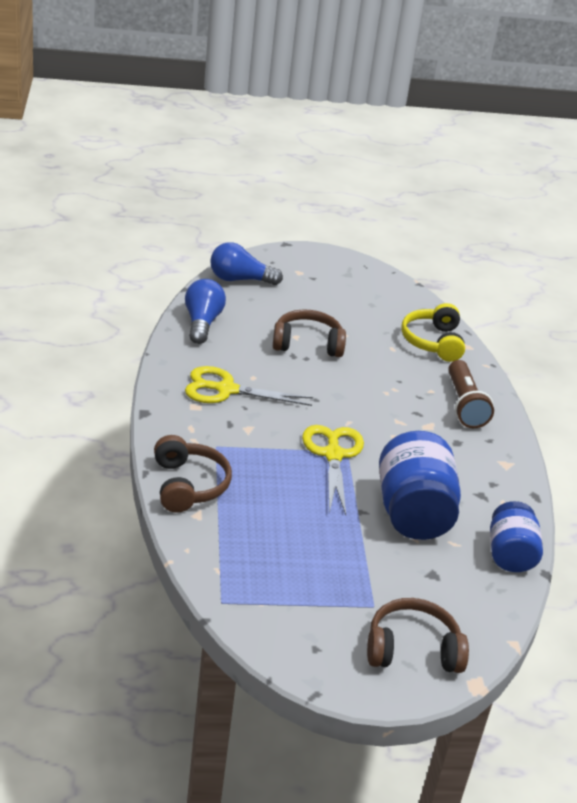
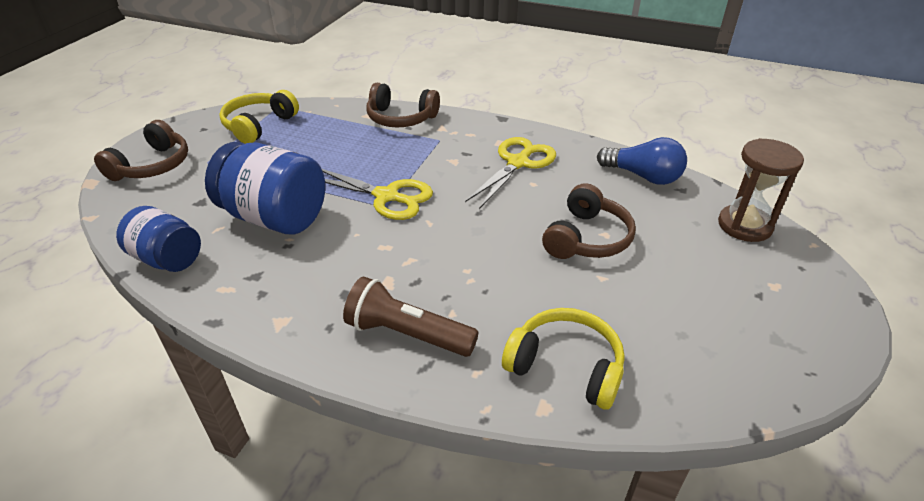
camera: 120 degrees right, 5 degrees up
(240, 279) = (744, 225): blue light bulb -> brown hourglass
(276, 598) = (259, 125): none -> yellow headphones

